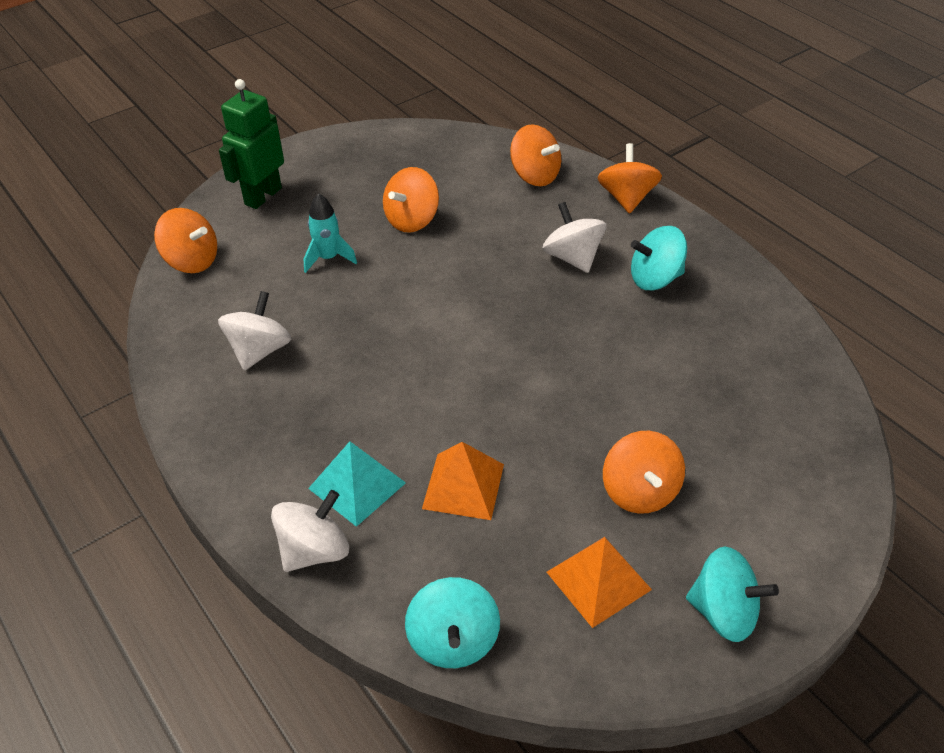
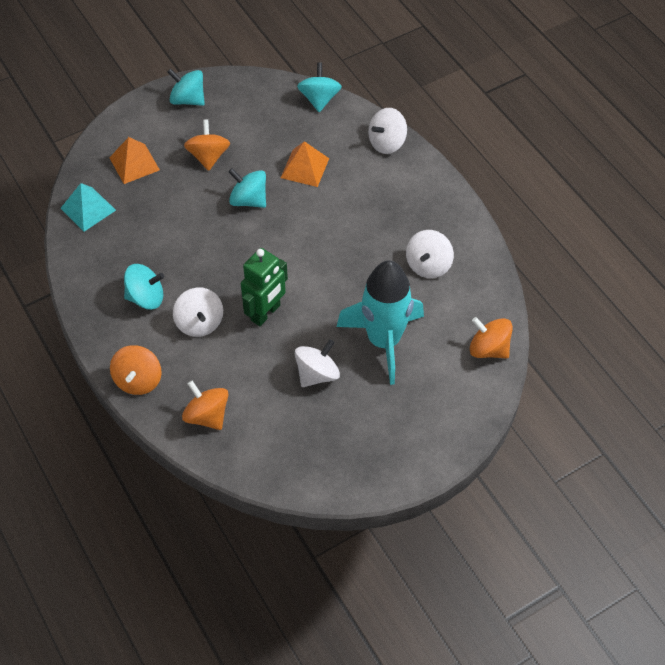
camera: 175 degrees left, 10 degrees up
(262, 196) = (441, 415): green robot -> green robot (266, 313)
(328, 258) = (384, 341): turquoise rocket -> turquoise rocket, size x2.21
(357, 485) = (364, 173): turquoise pyramid -> turquoise pyramid (88, 209)
(412, 220) = (317, 374): orange spinning top -> white spinning top
(548, 421) = (248, 200): none -> turquoise spinning top
(598, 580) = (243, 117): orange pyramid -> orange pyramid (134, 163)

